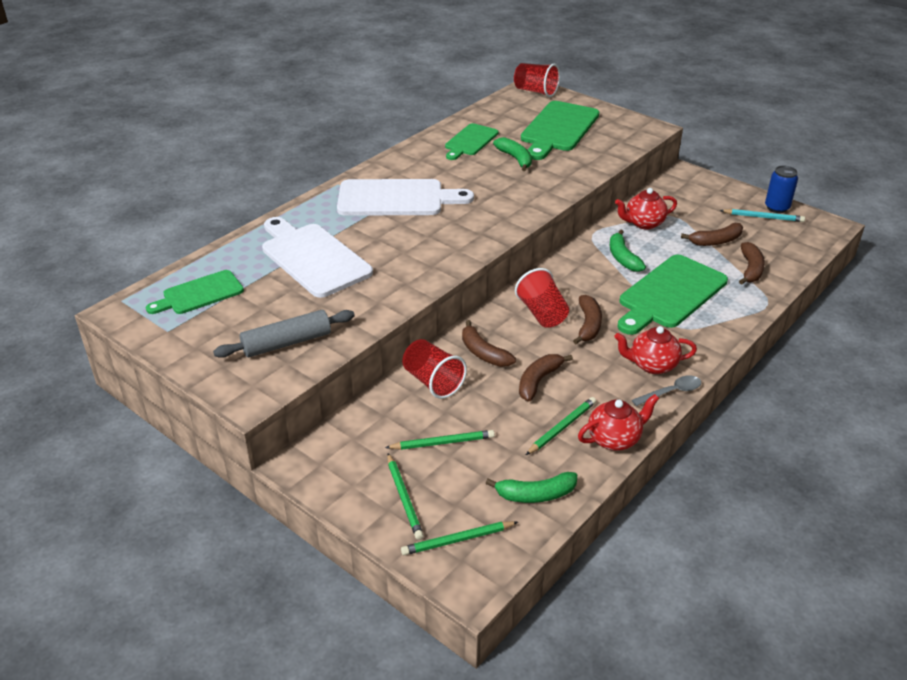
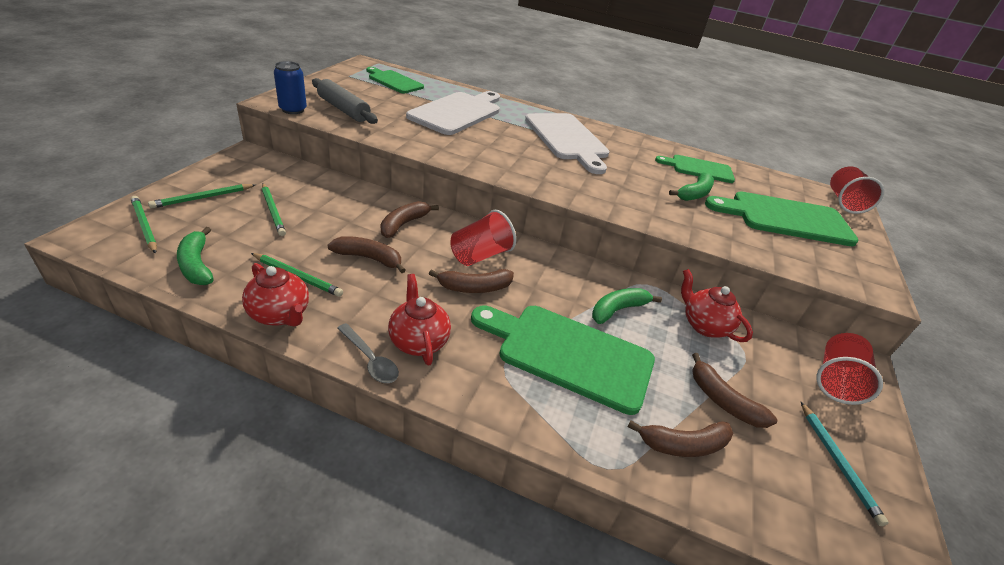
camera: 65 degrees right, 0 degrees up
(433, 382) = (355, 201): red cup -> red cup (835, 380)
(777, 207) = (884, 483): blue can -> blue can (293, 110)

